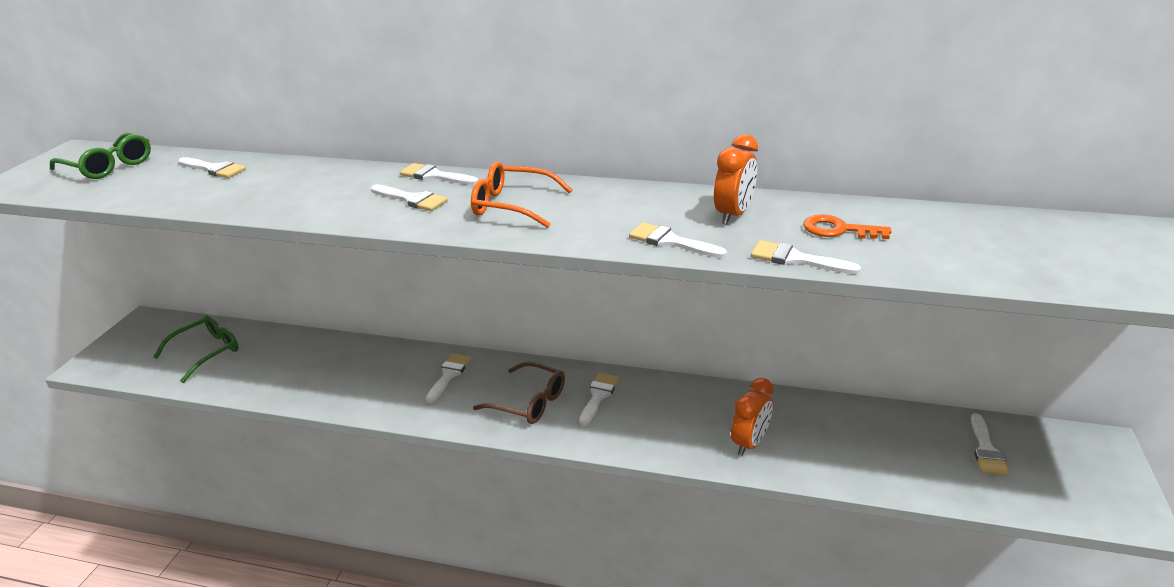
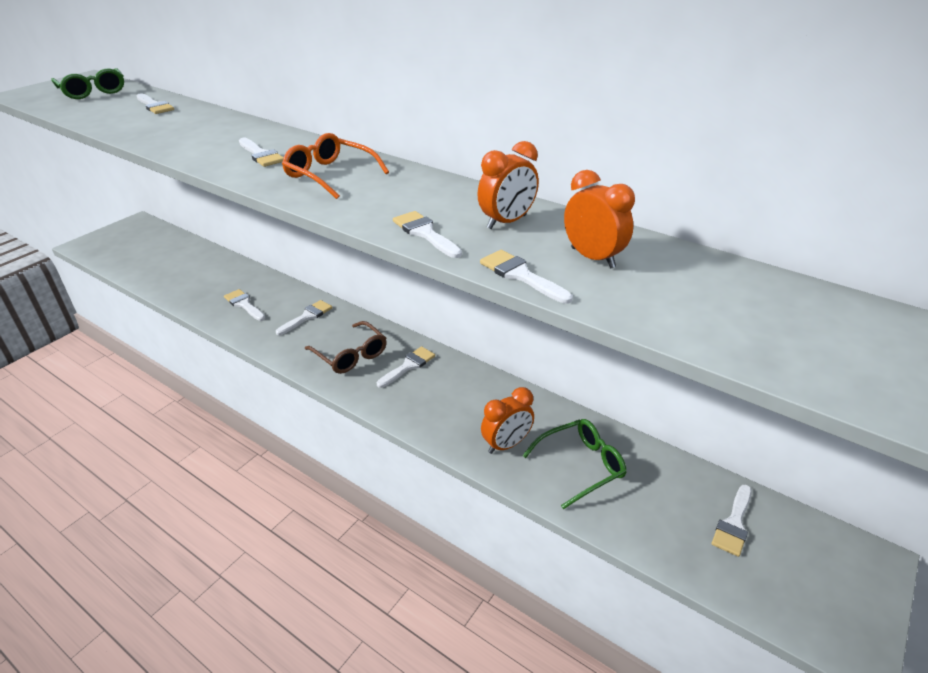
camera: 20 degrees right, 5 degrees up
(206, 352) = (158, 255): green glasses -> green glasses (580, 466)
(435, 176) = (298, 140): white brush -> white brush (244, 304)
(838, 230) = (593, 258): orange key -> orange clock

